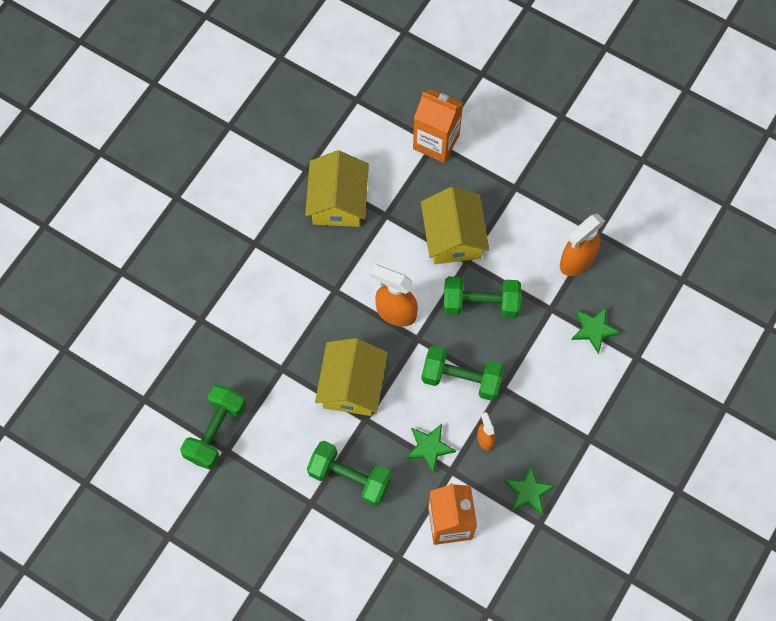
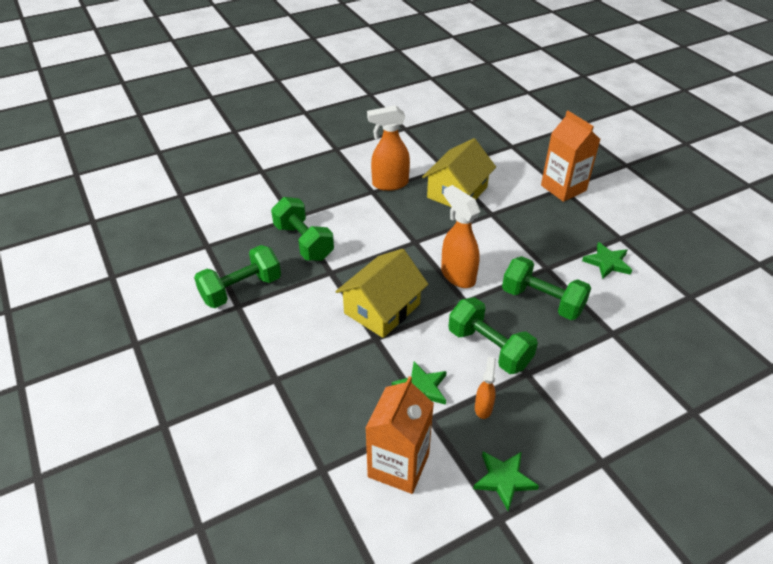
camera: 30 degrees right, 25 degrees down
(350, 478) = (327, 376): green dumbbell -> green dumbbell (303, 242)
(453, 236) = (543, 247): yellow house -> none
(576, 261) = (657, 308): orange spray bottle -> orange spray bottle (389, 184)
(594, 329) = (653, 368): green star -> green star (607, 262)

